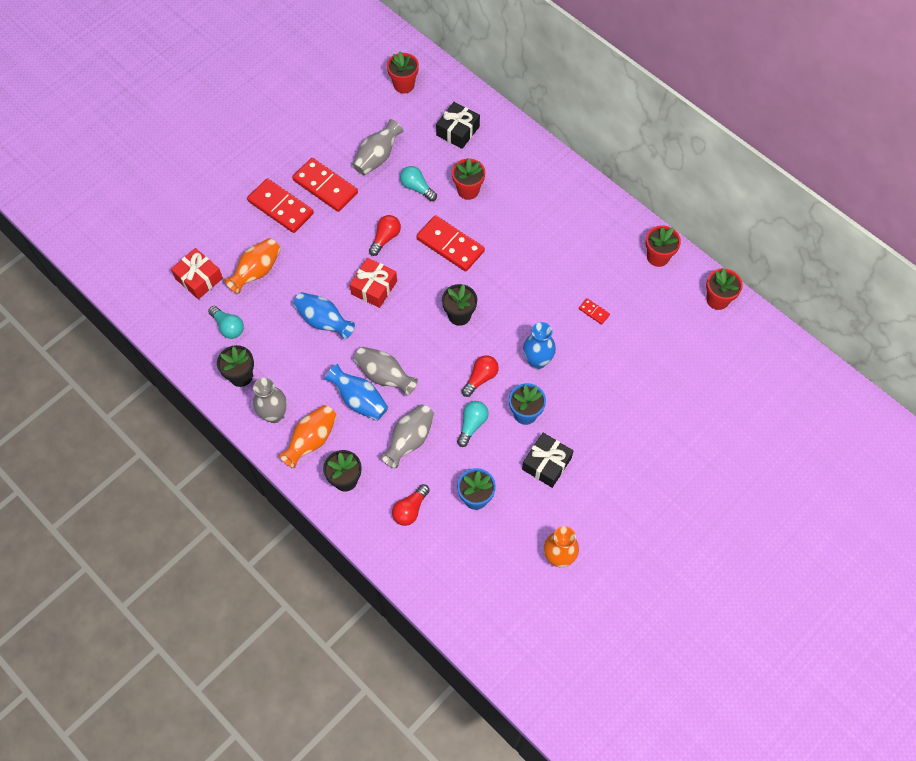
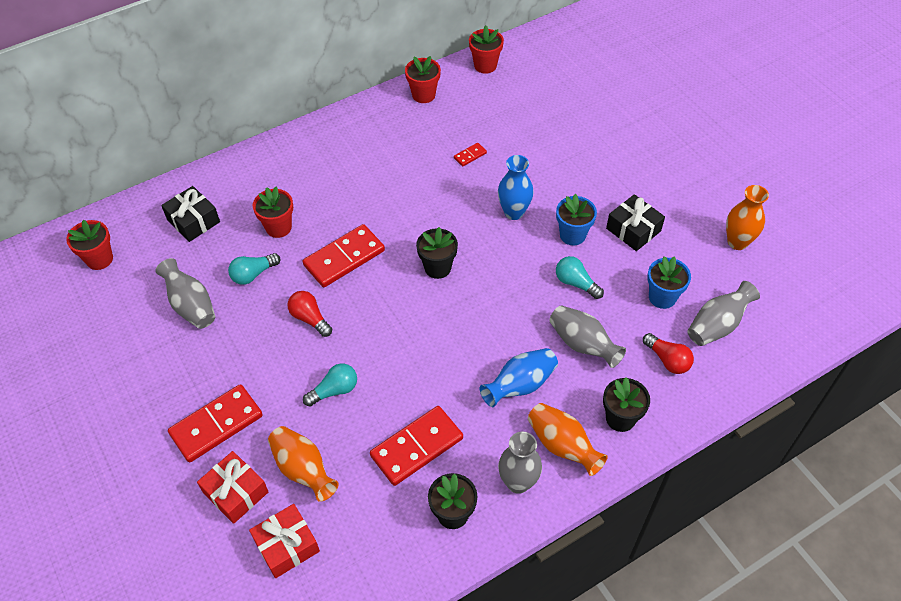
camera: 75 degrees left, 10 degrees down
(228, 327) = (375, 518): turquoise light bulb -> turquoise light bulb (334, 390)
(323, 321) = (402, 404): blue vase -> none
(325, 186) = (208, 368): red domino -> red domino (416, 447)
(374, 287) = (373, 342): red gift -> red gift (236, 492)
(384, 376) = (495, 354): grey vase -> grey vase (717, 325)
(480, 378) = (521, 264): red light bulb -> none

